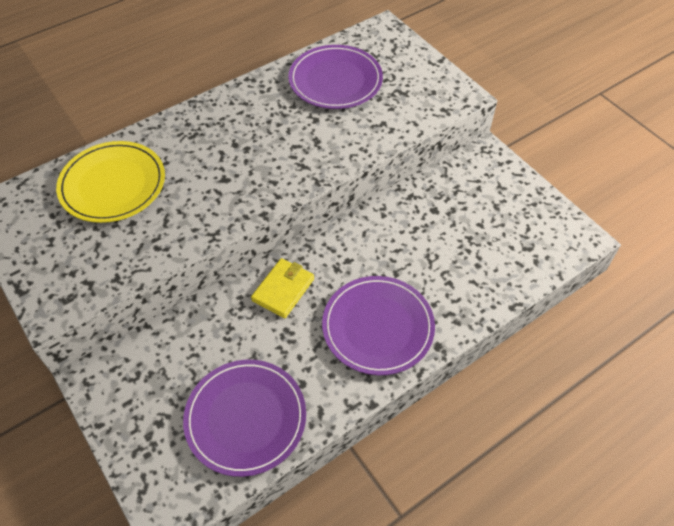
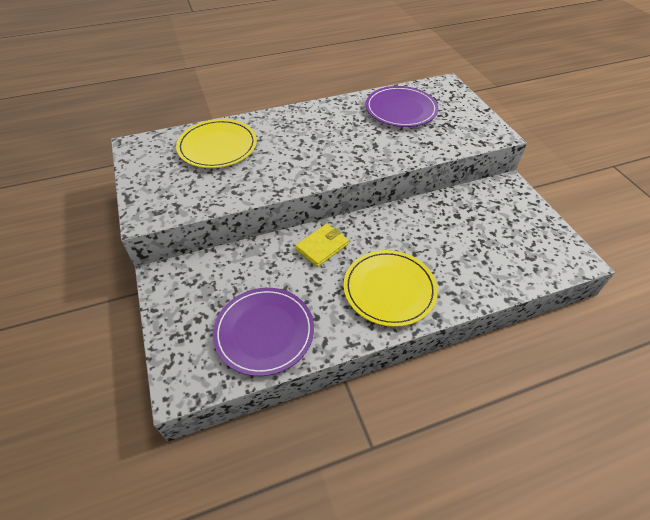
camera: 15 degrees right, 5 degrees down
(378, 327) = (389, 289): purple plate -> yellow plate

